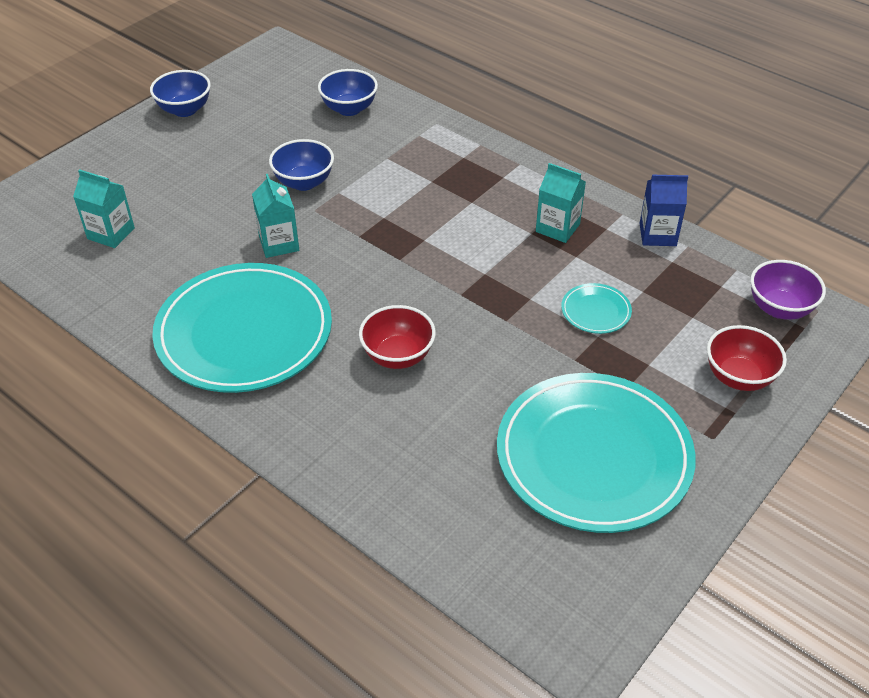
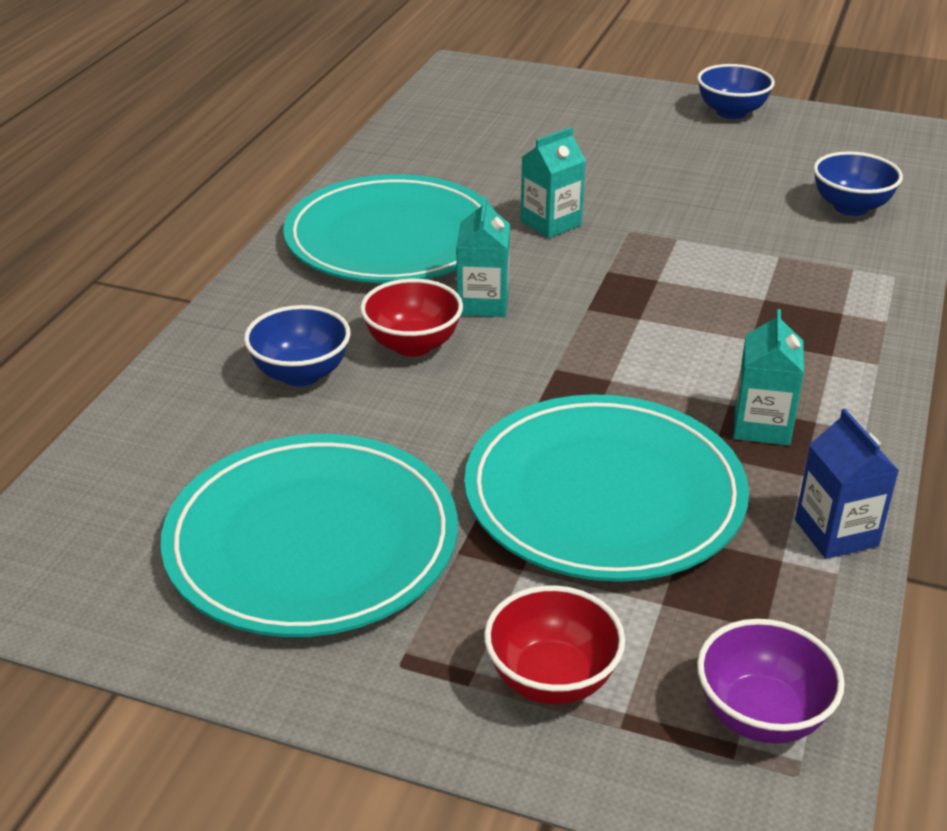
camera: 70 degrees right, 10 degrees down
(111, 233) = (491, 130): turquoise carton -> turquoise carton (483, 303)
(304, 182) = (674, 212): blue bowl -> blue bowl (301, 374)
(595, 311) = (604, 495): turquoise plate -> turquoise plate, size x2.47

